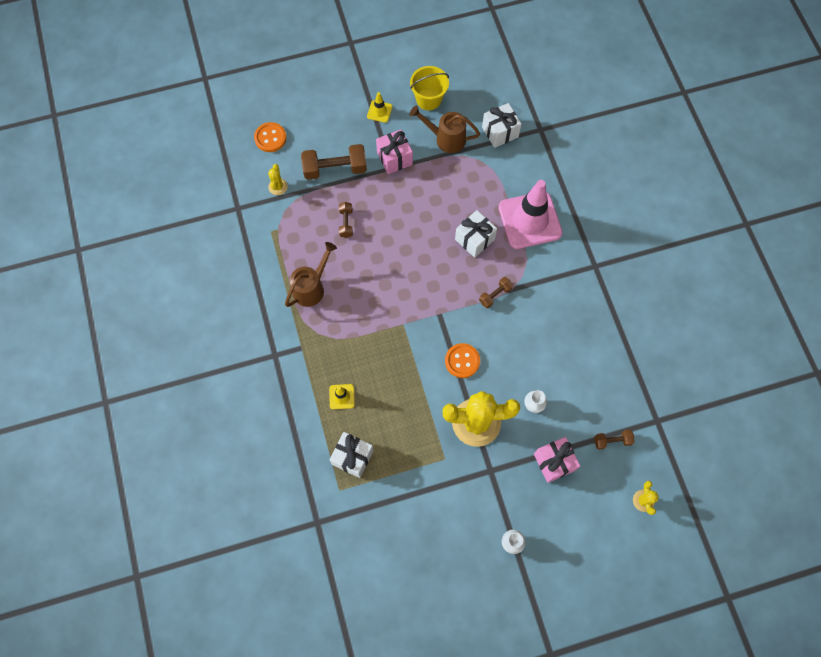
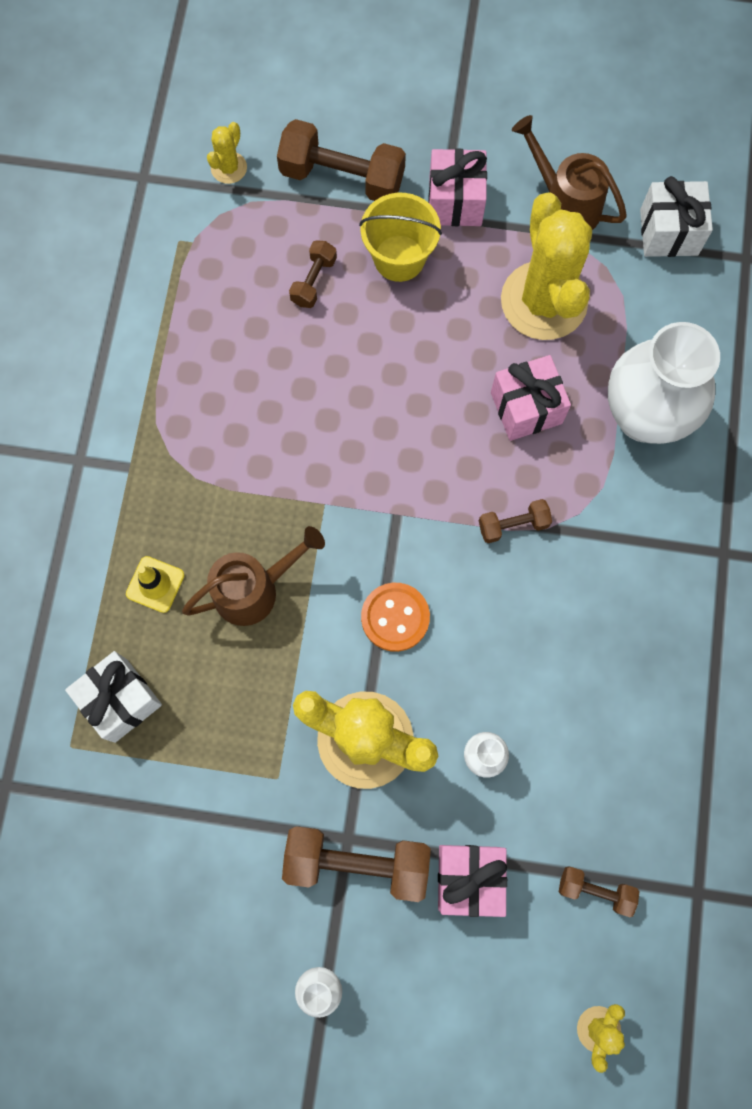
camera: 25 degrees right, 5 degrees up
(270, 138) = (258, 77): orange button -> none
(312, 287) = (199, 369): brown watering can -> brown watering can (255, 589)
(379, 111) = (470, 107): yellow traffic cone -> none
(428, 99) = (568, 120): yellow bucket -> yellow bucket (399, 258)
(458, 187) = (544, 301): none -> yellow cactus
(474, 239) = (526, 408): white gift -> pink gift
(500, 479) = (357, 862): none -> brown dumbbell
(530, 220) = (644, 416): pink traffic cone -> white vase

